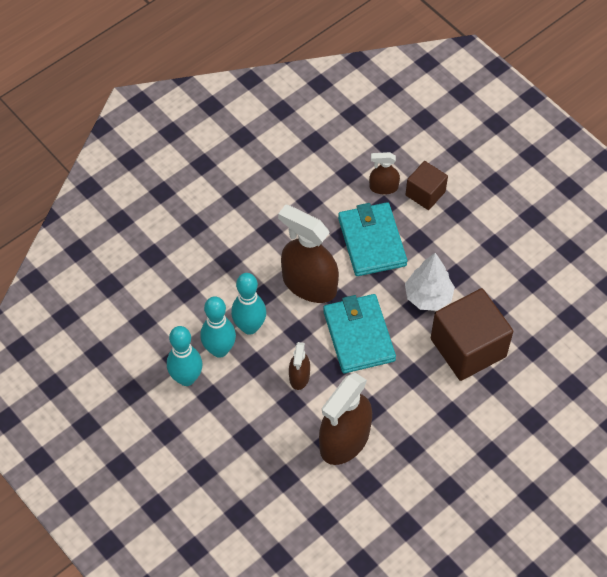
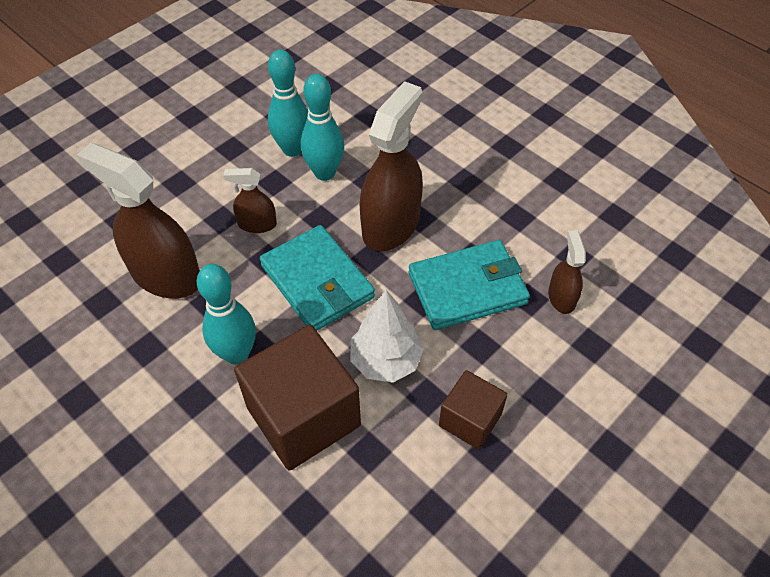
camera: 85 degrees right, 5 degrees down
(186, 378) = (256, 125): turquoise bowling pin -> turquoise bowling pin (236, 354)
(358, 336) = (317, 281): turquoise wallet -> turquoise wallet turned 75 degrees clockwise
(425, 193) = (564, 350): brown cube -> brown cube (470, 420)

